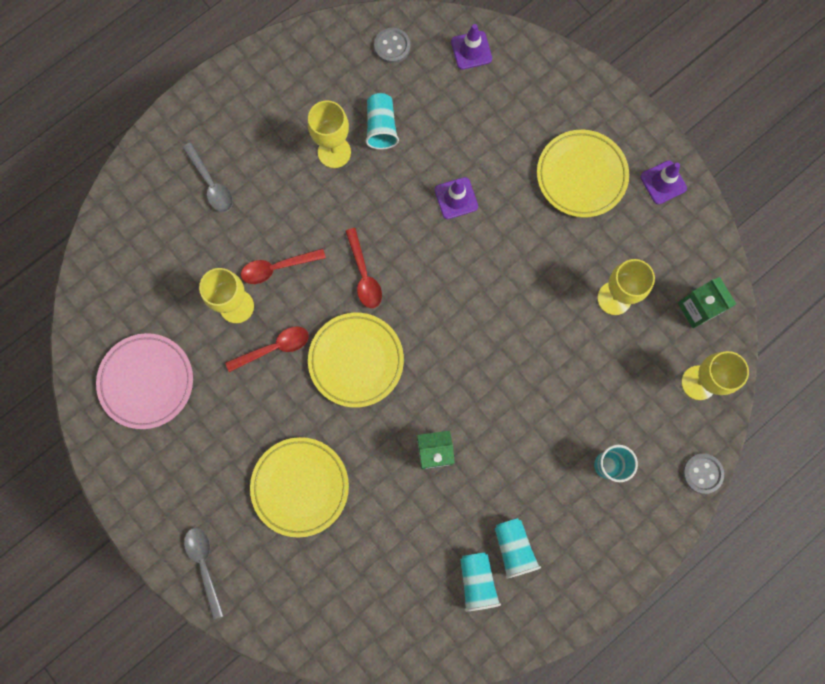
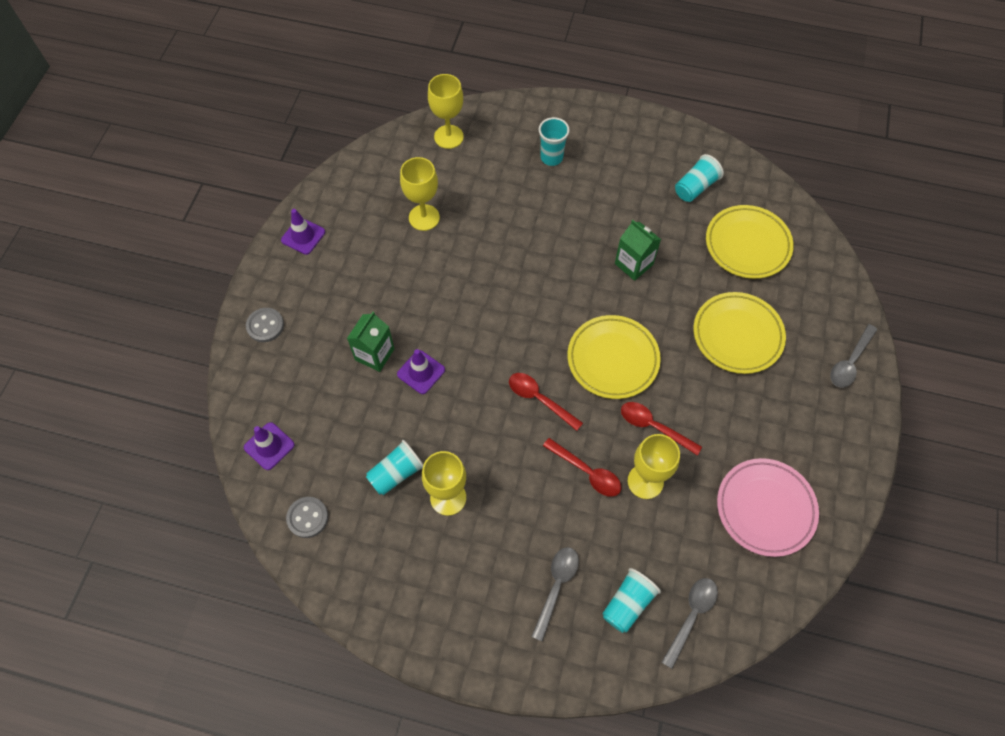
camera: 125 degrees left, 15 degrees down
(118, 262) = (691, 616): none -> grey spoon
(364, 275) = (539, 399): red spoon -> red spoon turned 90 degrees counterclockwise
(513, 547) = (654, 179): turquoise cup -> turquoise cup (627, 603)
(581, 176) = (336, 293): yellow plate -> yellow plate (747, 245)
(697, 308) = (393, 164): green carton -> green carton (374, 354)
(702, 473) = (511, 104): grey button -> grey button (265, 326)

